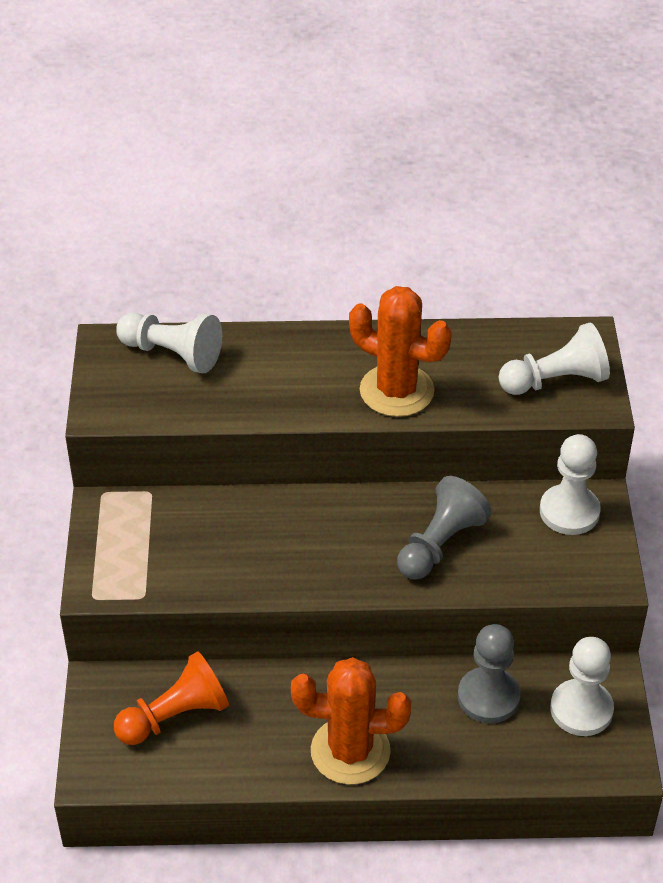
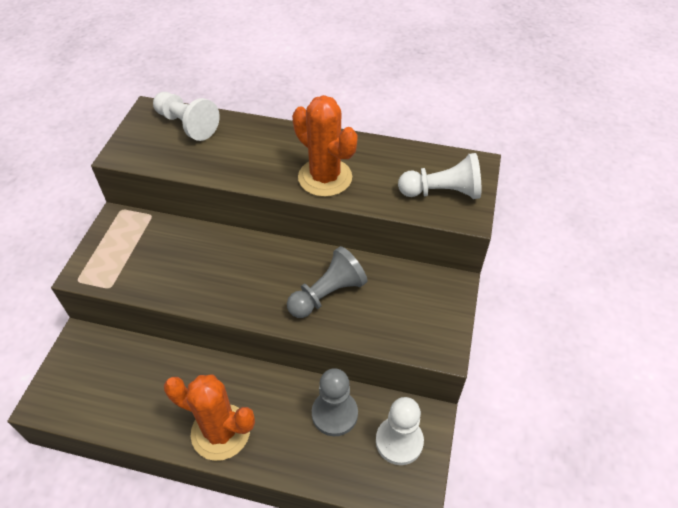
camera: 15 degrees right, 5 degrees up
(175, 716) = (116, 374): orange pawn -> none
(569, 512) = (430, 290): white pawn -> none

